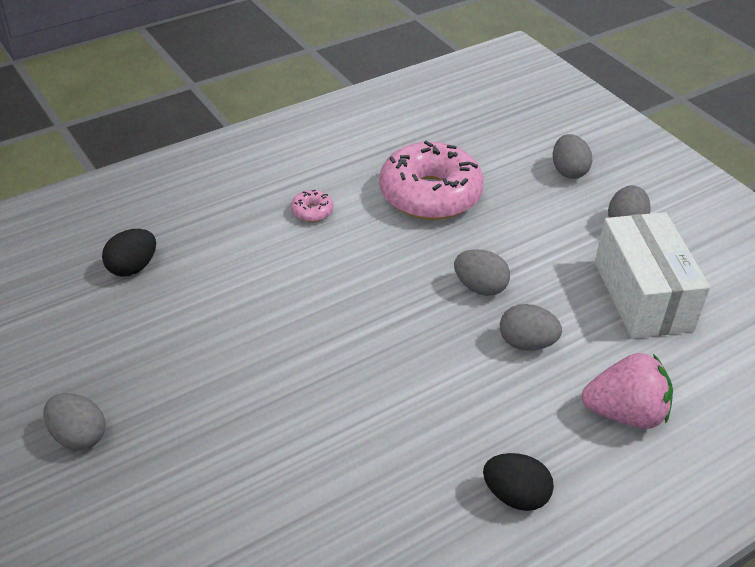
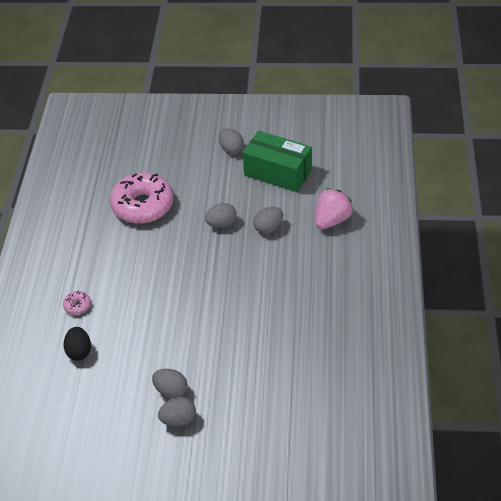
camera: 50 degrees left, 5 degrees up
(312, 211) = (109, 258): pink donut -> pink donut (77, 305)
(515, 496) = (341, 280): black egg -> none
(568, 171) = (178, 145): grey egg -> grey egg (171, 390)
(642, 295) = (277, 173): white box -> green box

